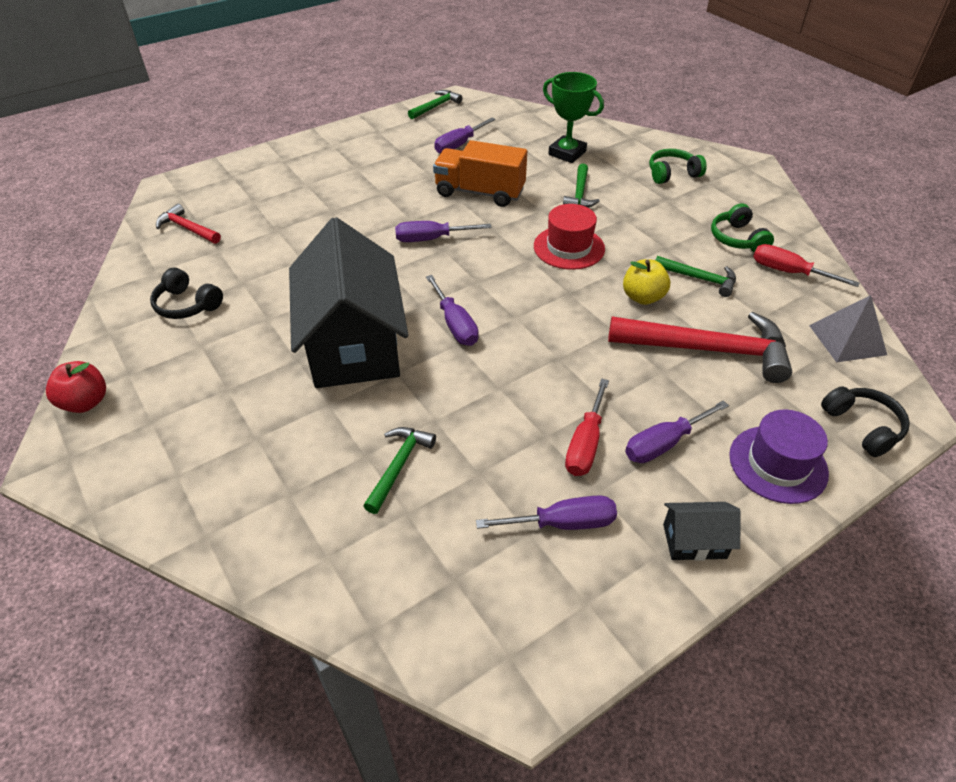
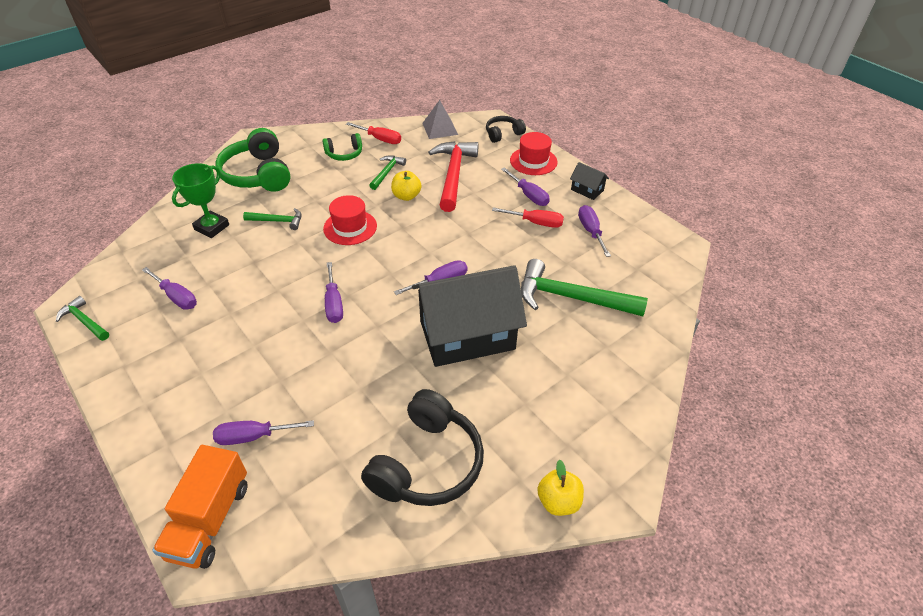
camera: 95 degrees left, 0 degrees up
(86, 402) = (558, 501): red apple -> yellow apple
(187, 228) = (299, 503): red hammer -> none
(187, 305) = (427, 463): black headphones -> black headphones, size x1.88
(270, 200) = (253, 436): none -> purple screwdriver
(399, 466) = (571, 298): green hammer -> green hammer, size x1.93
(480, 192) = (266, 278): orange truck -> orange truck (210, 520)
(672, 174) = (258, 174): green headphones -> green headphones, size x1.88
(694, 541) = (587, 190): black house -> black house turned 45 degrees counterclockwise
(778, 464) = (533, 161): purple hat -> red hat
(788, 272) = (380, 139): red screwdriver -> red screwdriver turned 90 degrees counterclockwise

